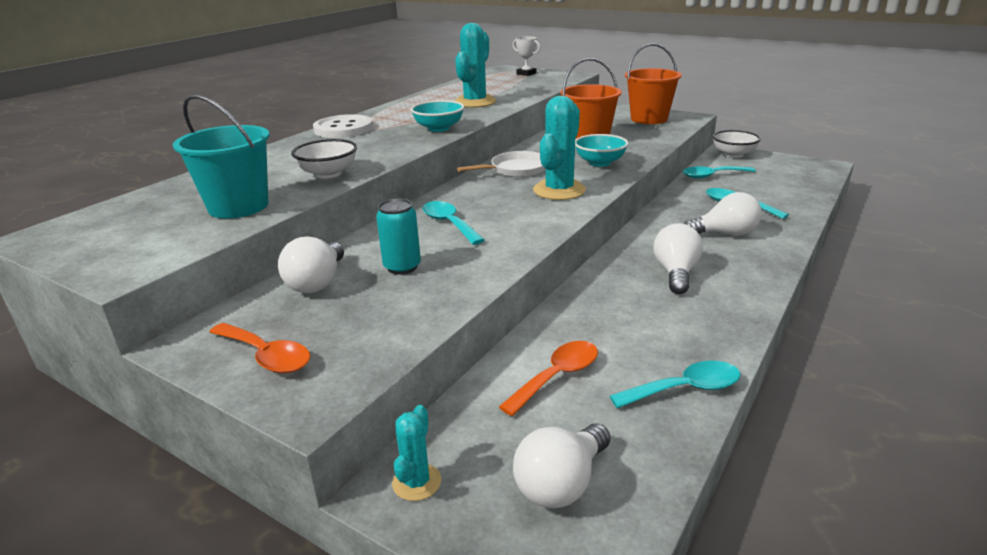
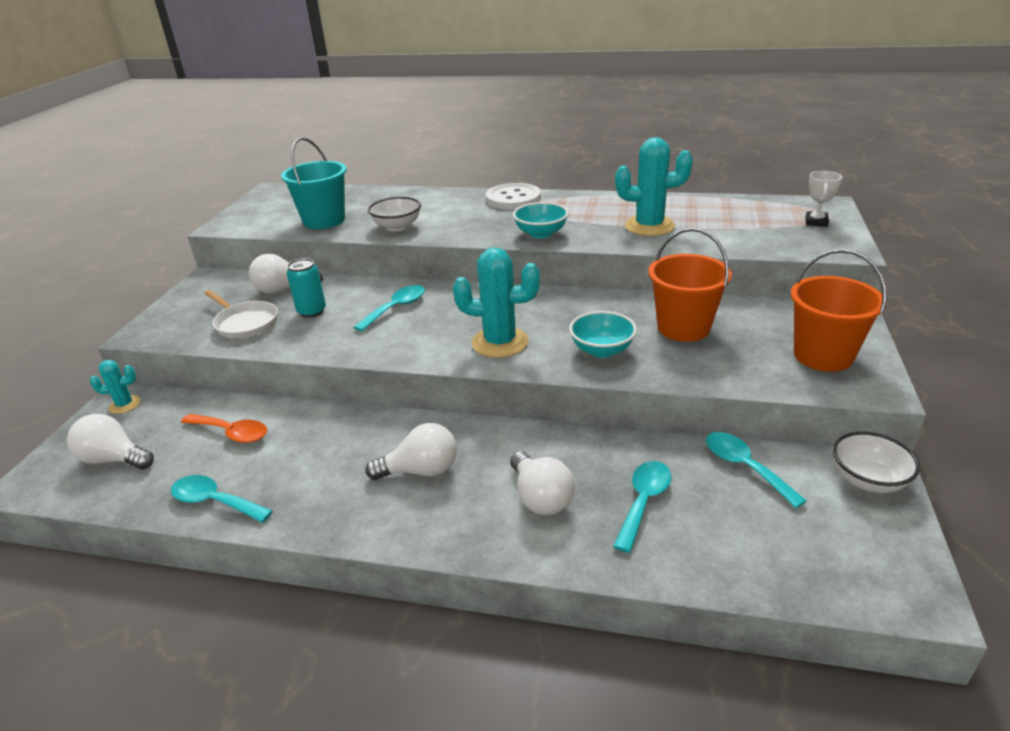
camera: 70 degrees right, 5 degrees up
(266, 356) = (191, 304): orange spoon -> none
(515, 170) = (545, 307): white pan -> white pan (245, 323)
(685, 389) = (215, 501): turquoise spoon -> turquoise spoon turned 150 degrees clockwise

